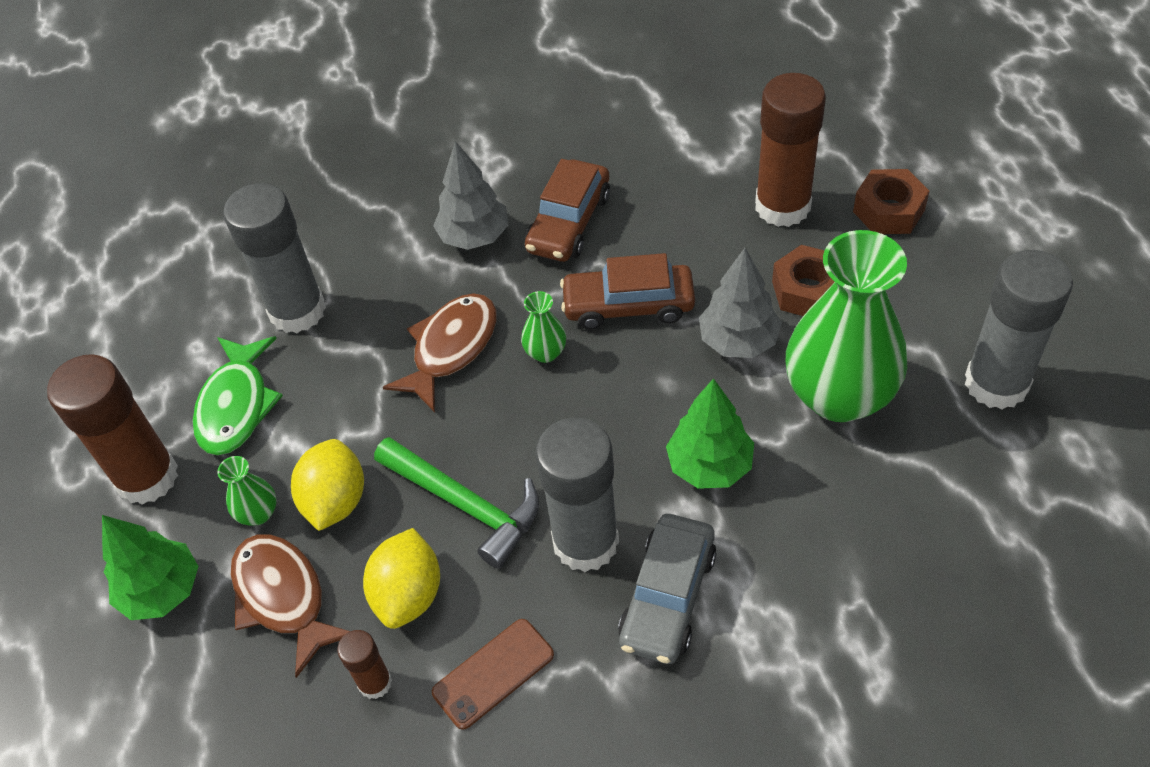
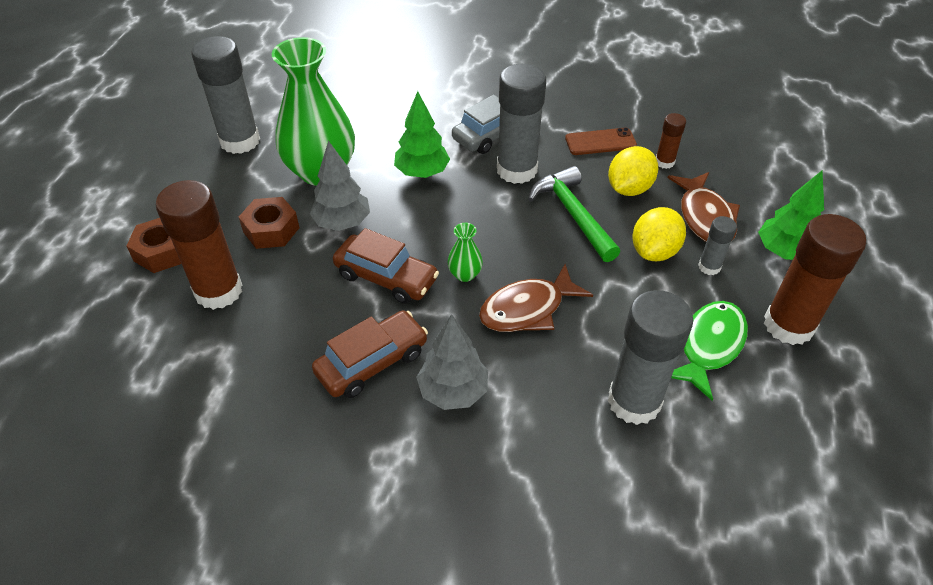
camera: 155 degrees left, 5 degrees down
(258, 513) = (709, 267): green vase -> grey glue stick

